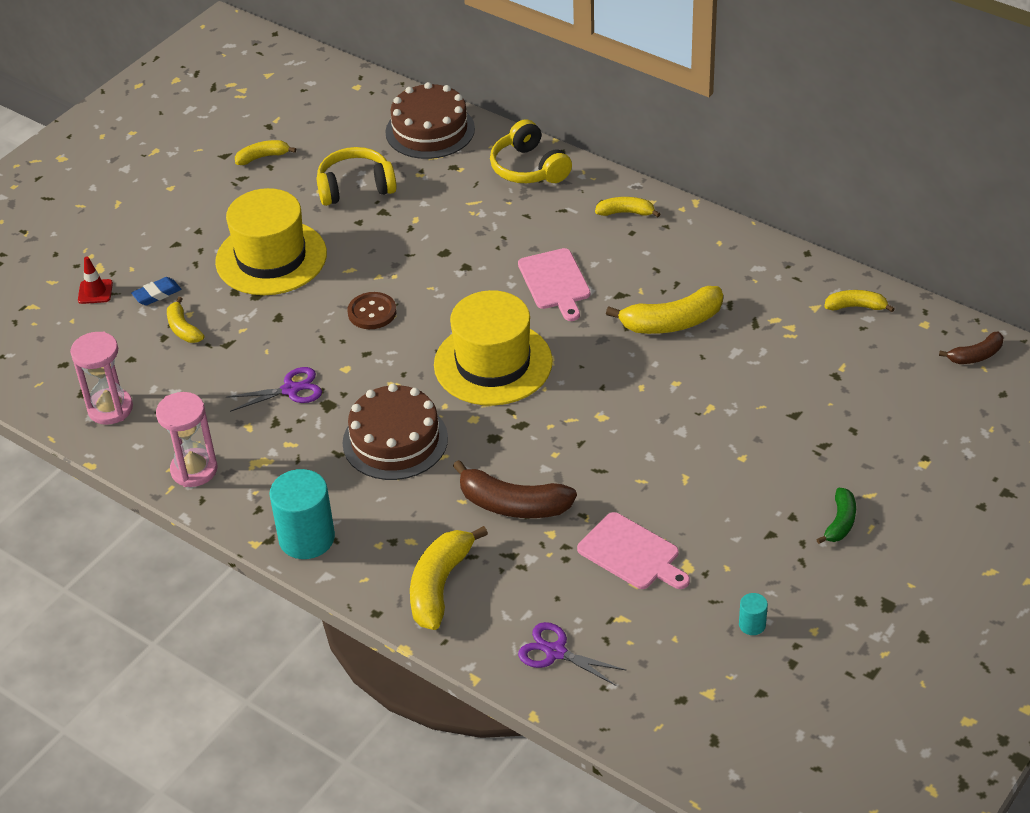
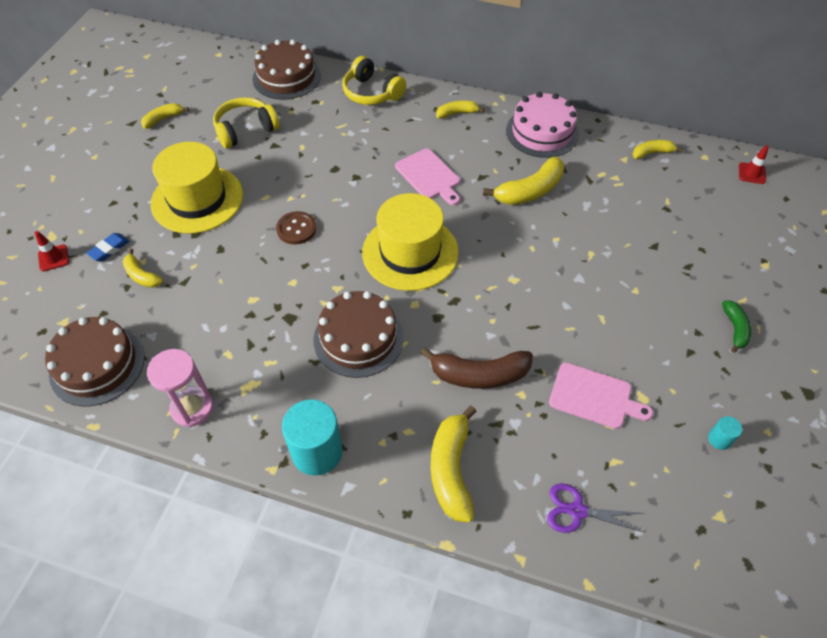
camera: 20 degrees left, 10 degrees up
(110, 409) = (97, 365): pink hourglass -> brown cake
(290, 390) = (253, 311): purple scissors -> none
(724, 255) = (542, 132): none -> pink cake
(975, 355) = (752, 173): brown banana -> red traffic cone

